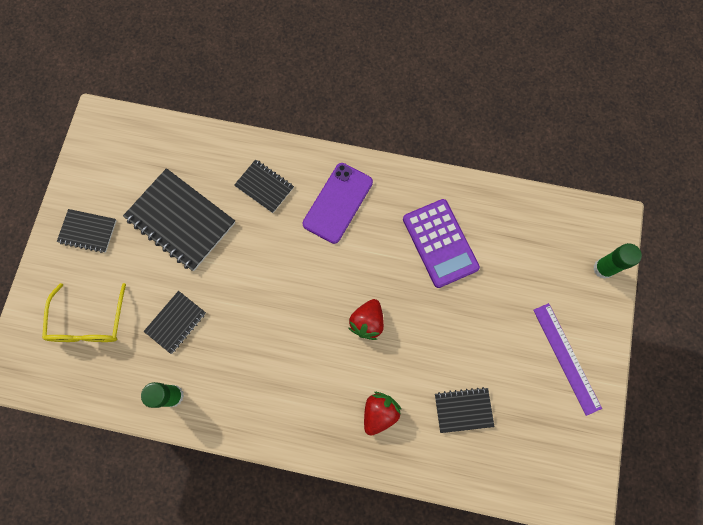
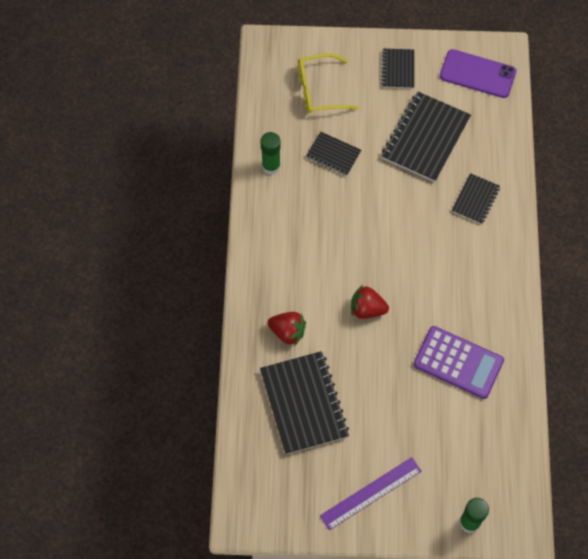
camera: 80 degrees right, 10 degrees down
(337, 203) = (476, 265): purple phone -> purple phone (477, 74)
(440, 243) = (458, 363): purple calculator -> purple calculator turned 120 degrees counterclockwise
(463, 410) = (303, 404): black notebook -> black notebook, size x1.84

